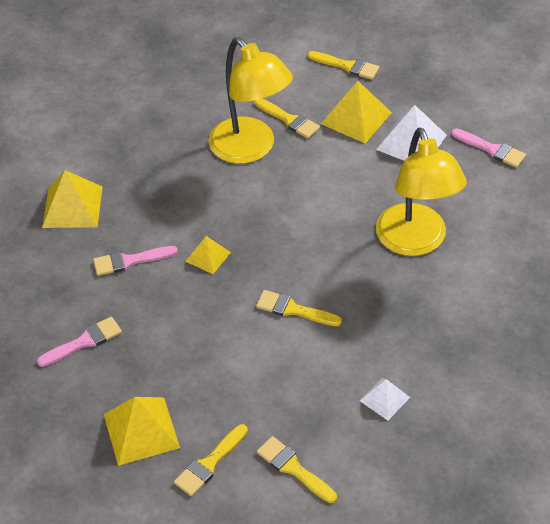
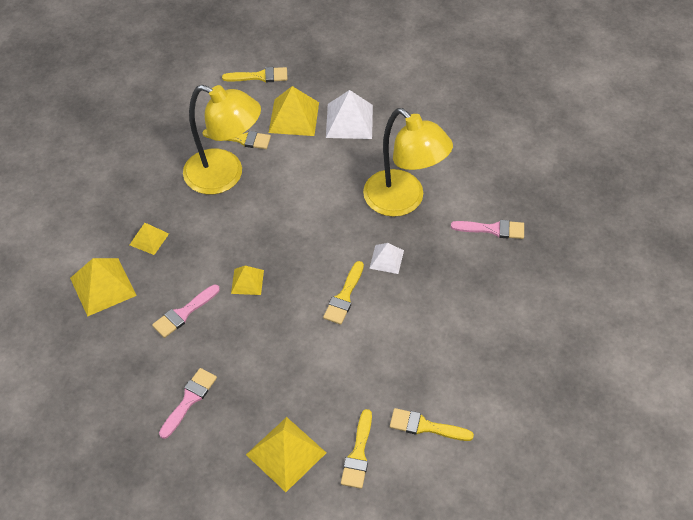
camera: 30 degrees left, 5 degrees up
(141, 180) = (149, 239): none -> yellow pyramid
(293, 310) = (344, 296): yellow brush -> yellow brush turned 60 degrees counterclockwise
(384, 399) = (458, 338): white pyramid -> white pyramid (386, 259)
(492, 149) = (413, 104): pink brush -> pink brush (492, 229)

